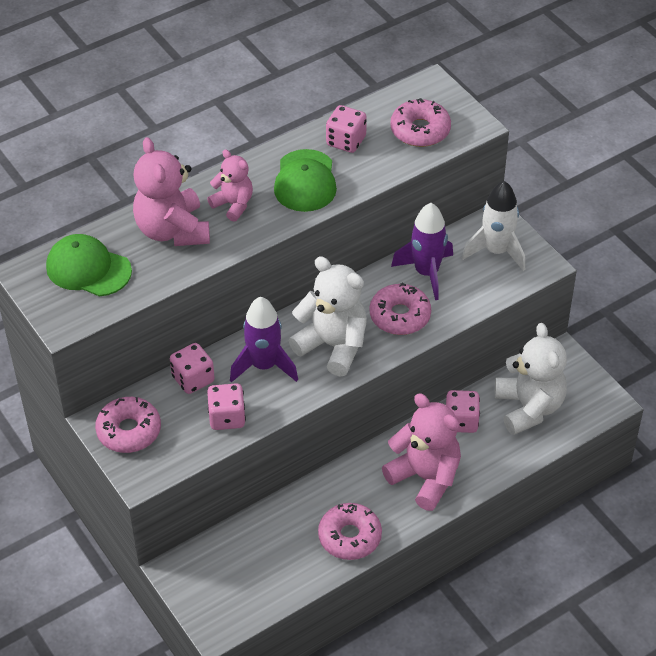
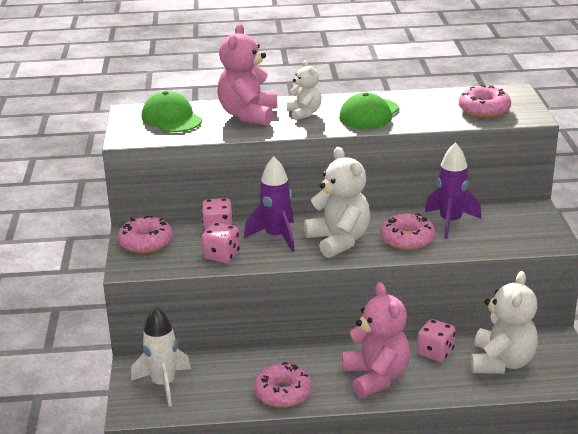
camera: 30 degrees right, 20 degrees down
(233, 205) = (304, 113): pink teddy bear -> white teddy bear
(346, 141) = (420, 103): pink dice -> none
(496, 251) = (520, 225): white rocket -> white rocket (163, 384)

